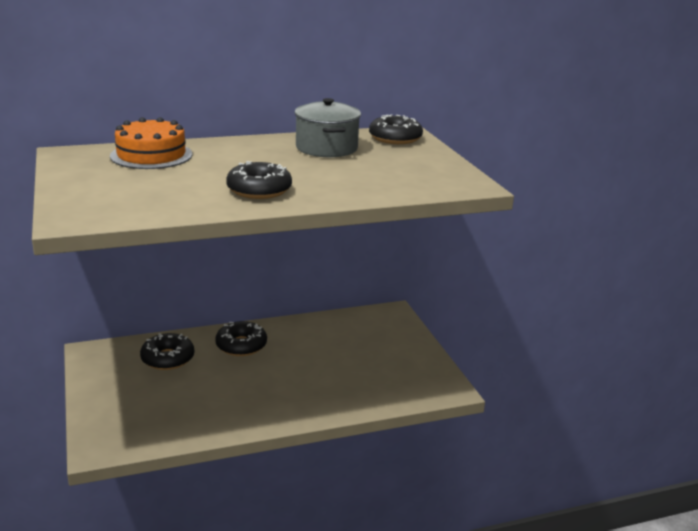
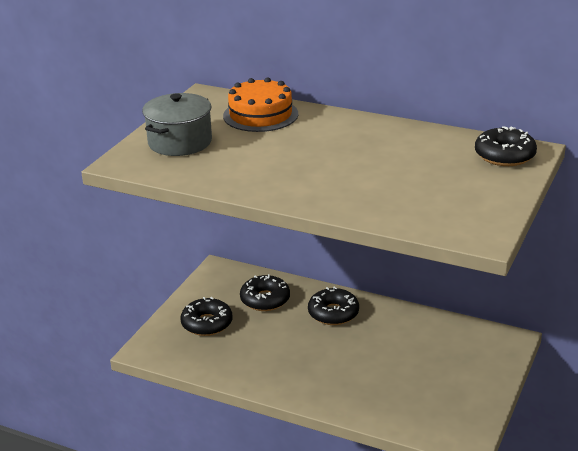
camera: 45 degrees right, 5 degrees up
(259, 190) = (286, 178): black donut -> black donut (207, 323)
(326, 148) = (416, 148): grey pot -> grey pot (180, 142)

